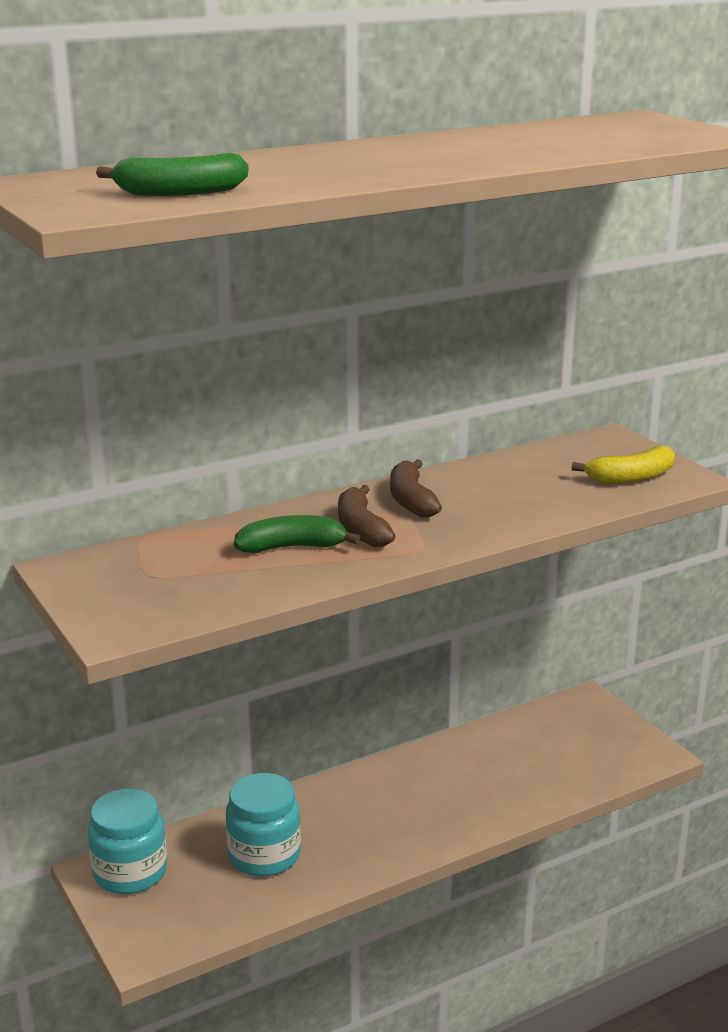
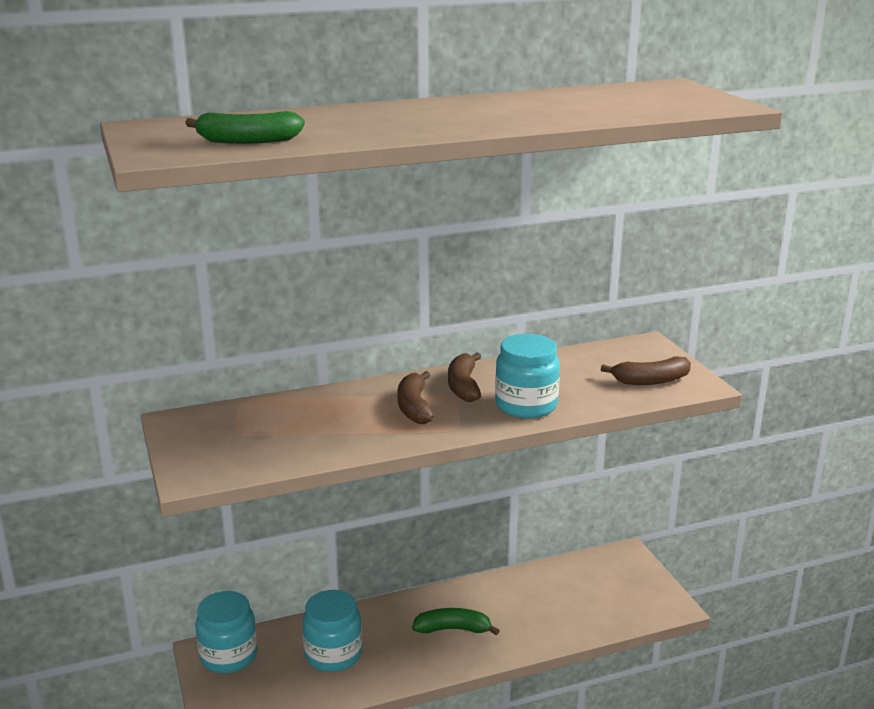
camera: 10 degrees right, 0 degrees up
(292, 547) = (354, 418): green banana -> green banana (453, 629)
(496, 516) = (526, 405): none -> turquoise jar
(631, 477) = (651, 380): yellow banana -> brown banana

